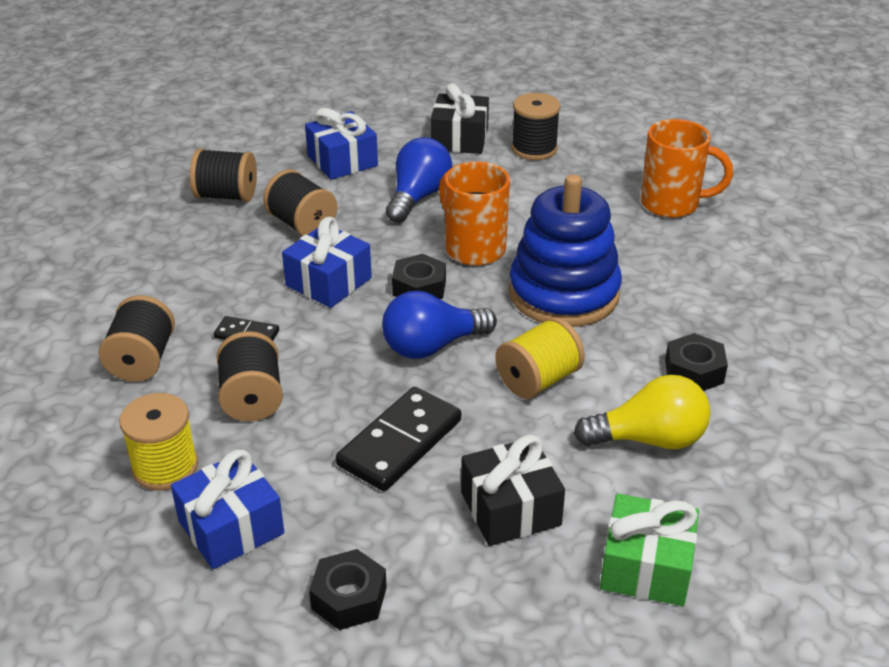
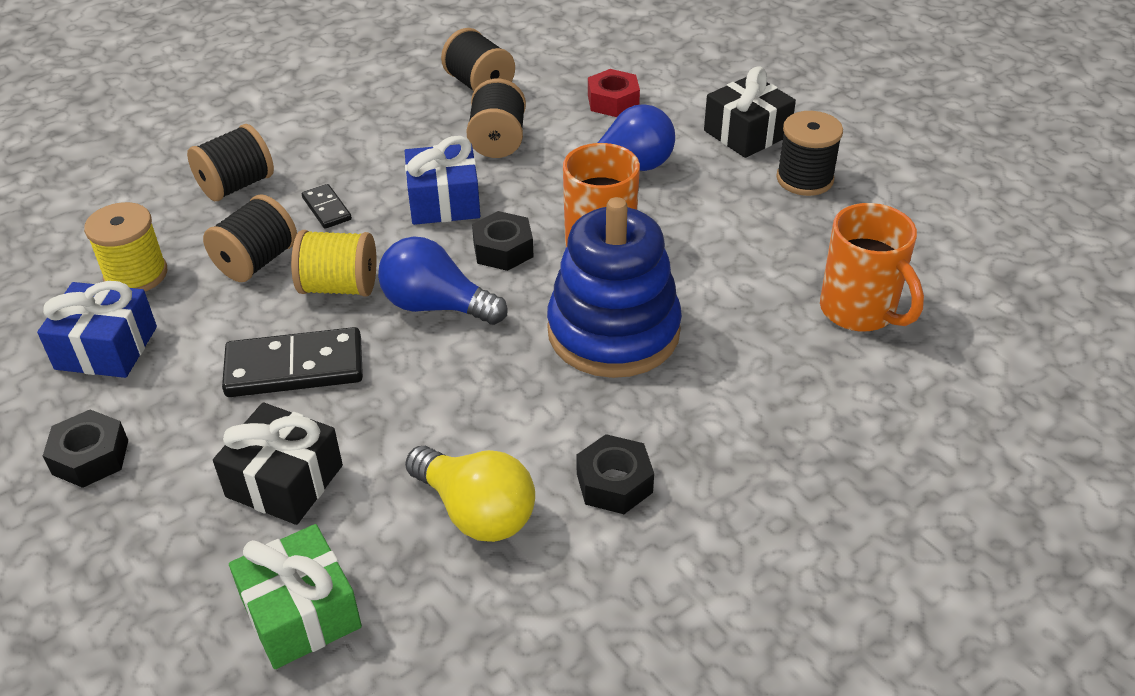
camera: 45 degrees right, 5 degrees up
(342, 161) = (613, 101): blue gift -> red nut
(538, 380) = (471, 392): yellow spool -> yellow spool (339, 287)

